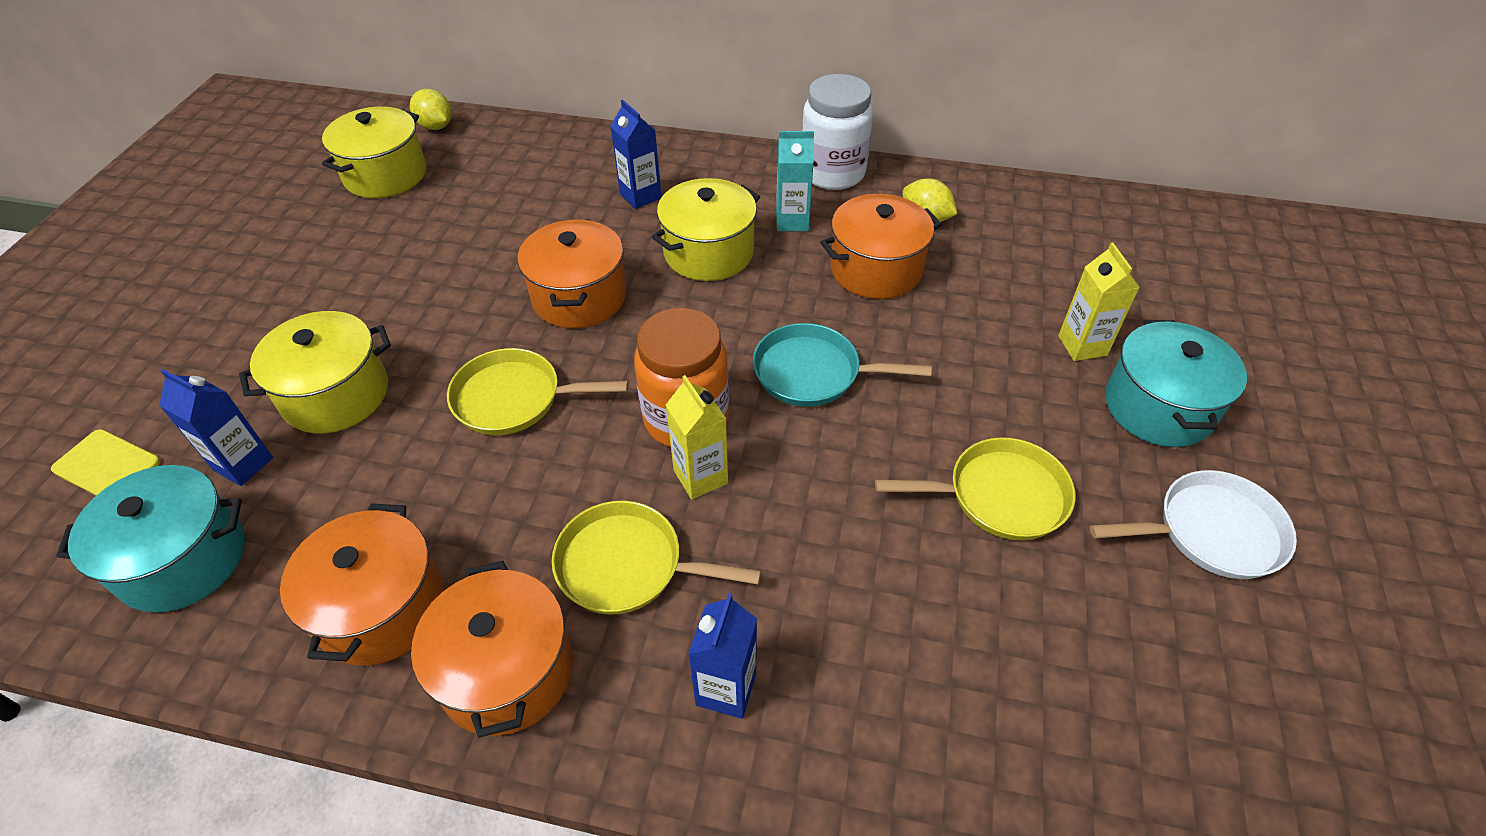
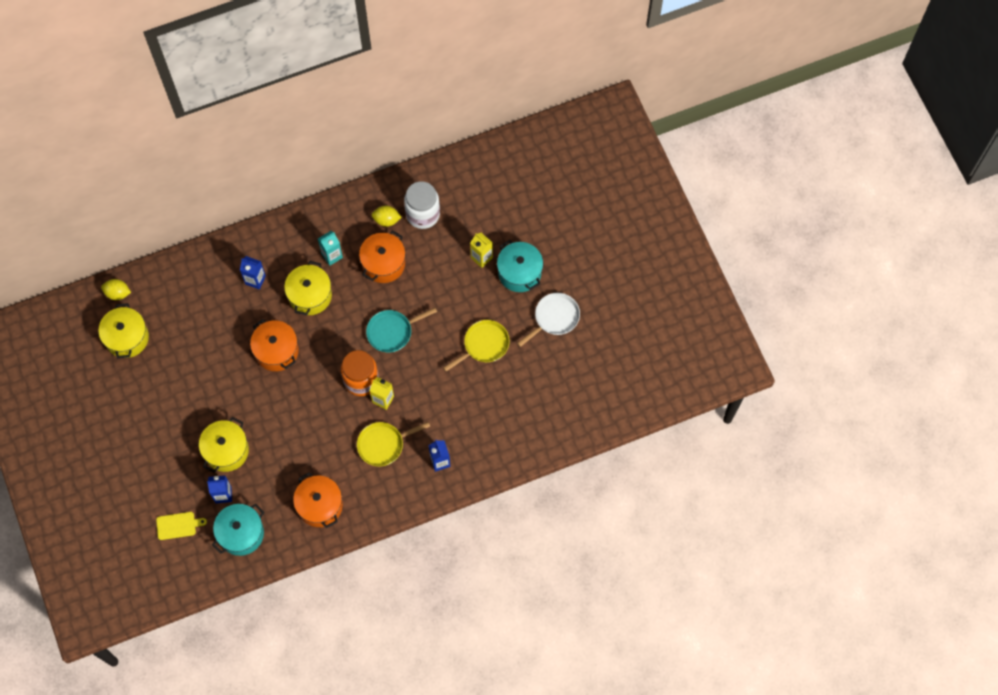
camera: 35 degrees left, 20 degrees up
(507, 671) = (374, 497): orange pot -> none
(514, 398) = (293, 410): yellow pan -> none
(832, 173) = (329, 213): white jar -> white jar (423, 214)

